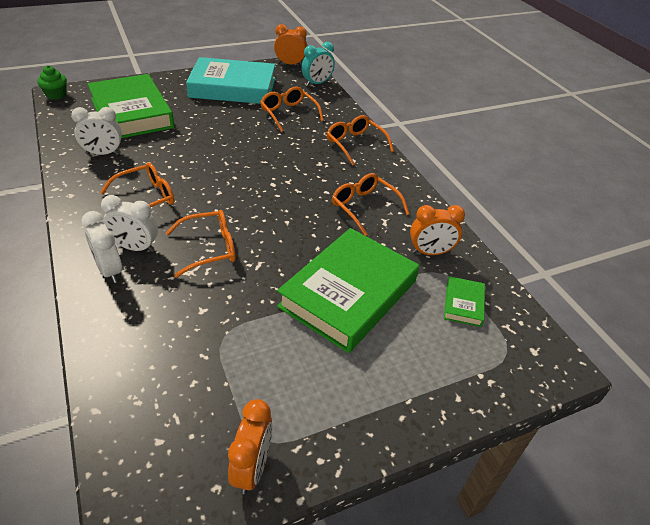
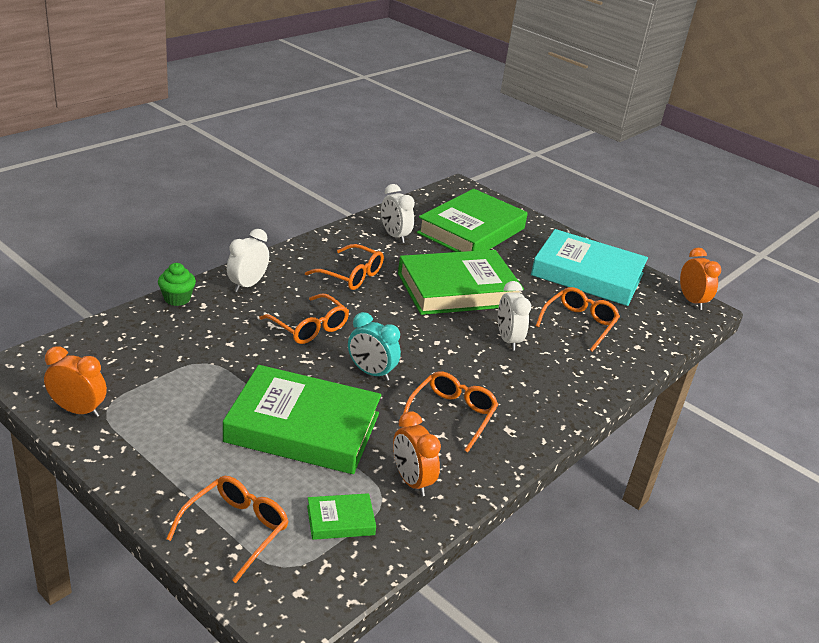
camera: 65 degrees right, 10 degrees down
(56, 95) = (457, 187): green cupcake -> green cupcake (177, 299)
(135, 247) = (283, 289): white clock -> white clock (508, 340)
(210, 149) = (457, 289): none -> green book
(233, 87) = (587, 274): turquoise book -> turquoise book turned 45 degrees counterclockwise
(252, 468) = (78, 410): orange clock -> orange clock turned 150 degrees counterclockwise
(317, 83) = (672, 330): turquoise clock -> turquoise clock (371, 372)
(355, 144) = (570, 386): orange glasses -> orange glasses (236, 530)

